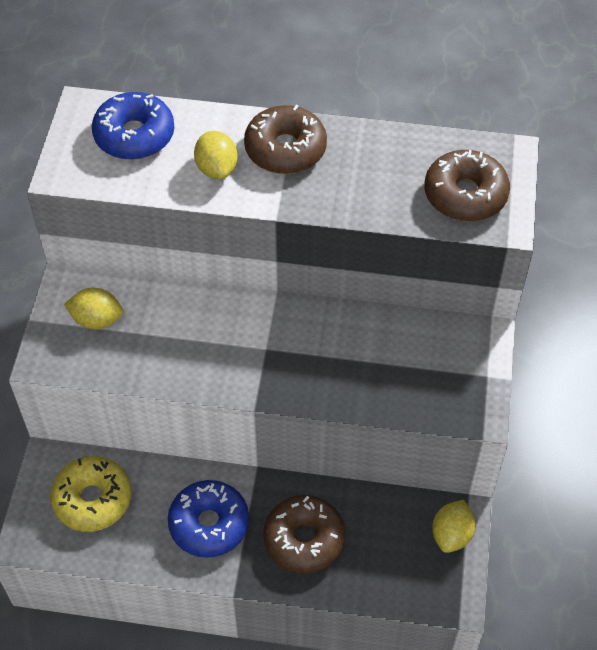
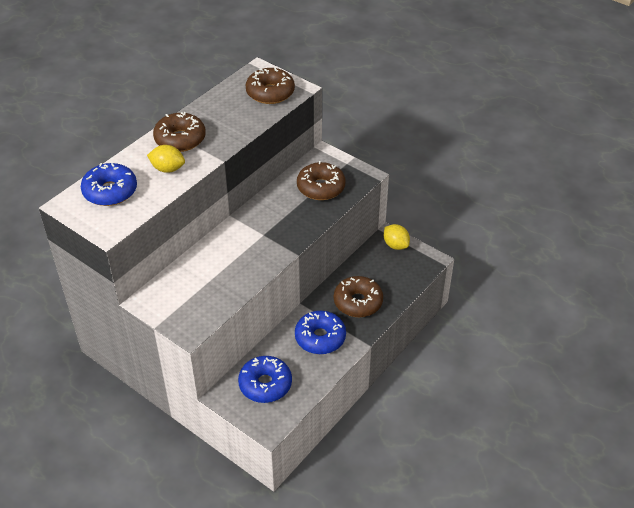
camera: 60 degrees left, 10 degrees down
(92, 499) = (265, 384): yellow donut -> blue donut
(97, 320) = (182, 296): yellow lemon -> none
(409, 369) = (321, 187): none -> brown donut

